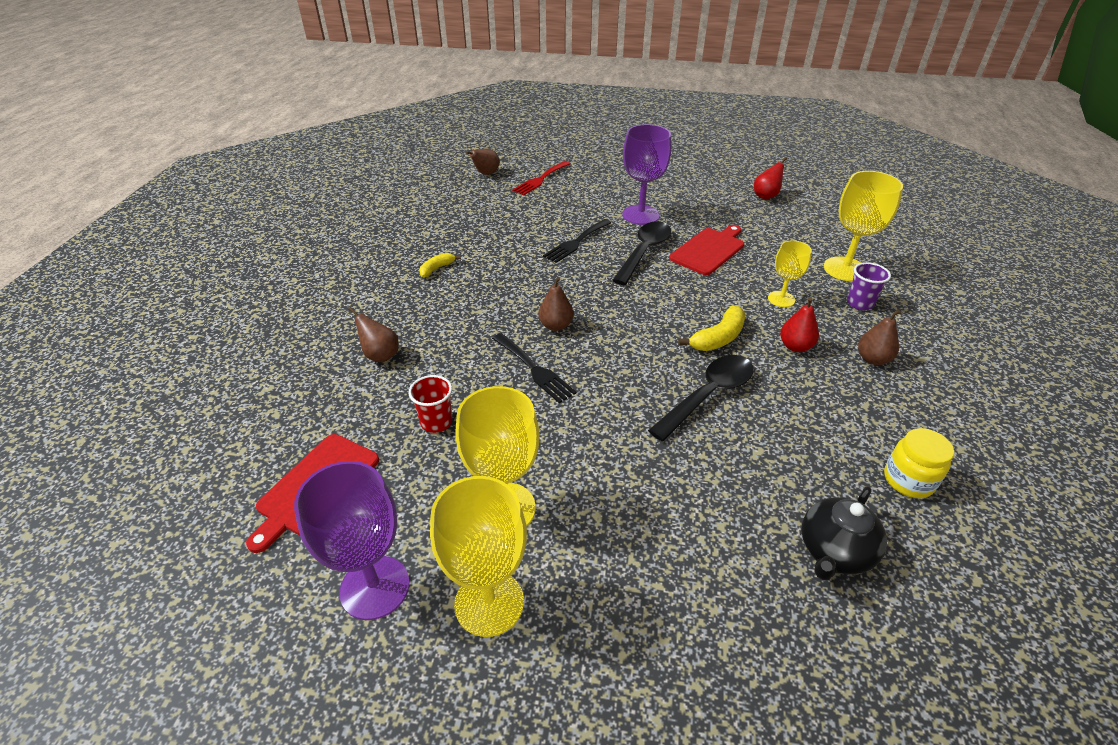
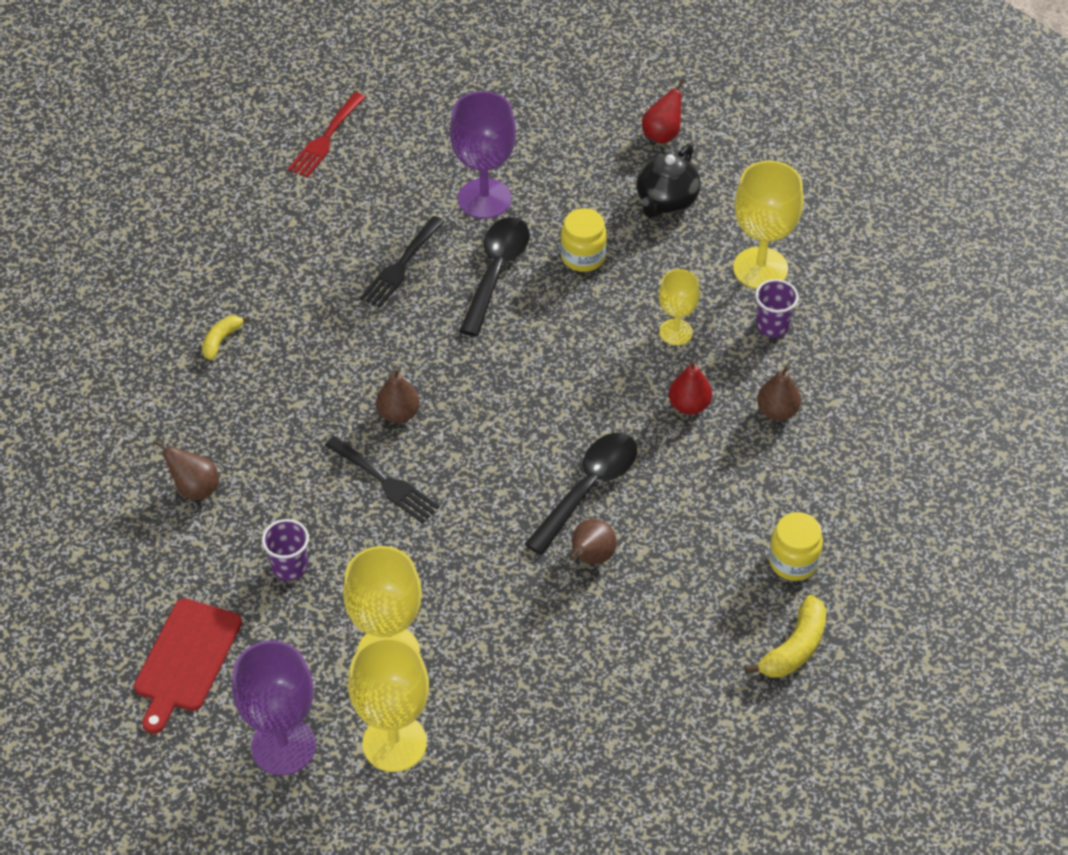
camera: 10 degrees left, 10 degrees up
(436, 422) = (290, 567): red cup -> purple cup
(485, 174) = (238, 136): brown pear -> brown pear (591, 557)
(709, 250) = (583, 257): red cutting board -> yellow jar
(718, 338) = (598, 405): yellow banana -> yellow banana (794, 648)
(834, 552) = (712, 647): black teapot -> black teapot (666, 201)

